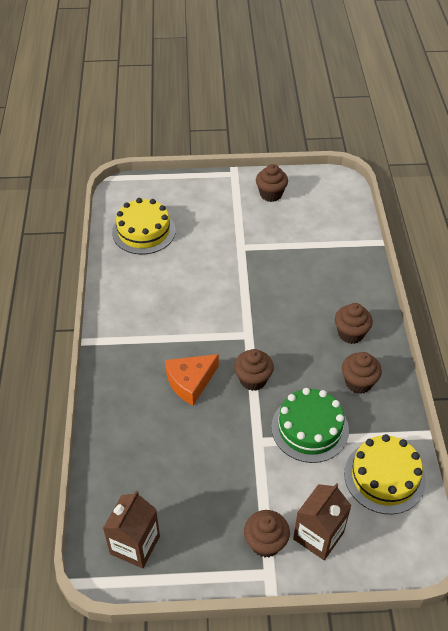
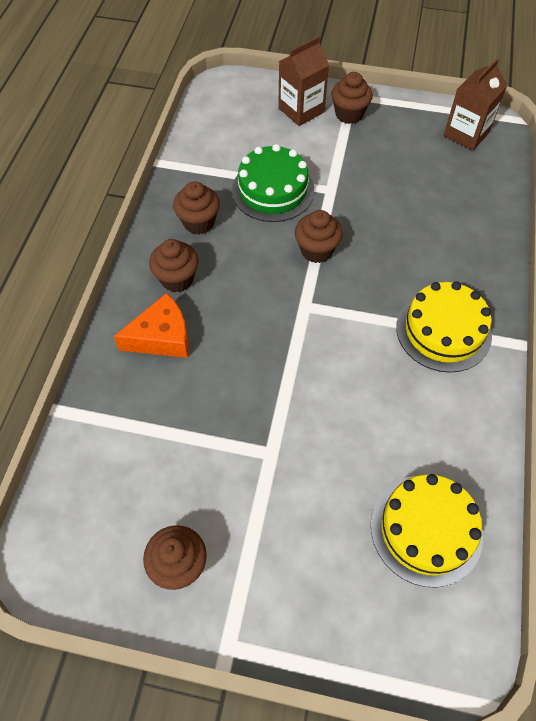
camera: 165 degrees left, 10 degrees up
(190, 382) = (391, 263): orange cheese -> orange cheese (162, 337)
(384, 477) = (220, 138): yellow cake -> yellow cake (443, 331)

